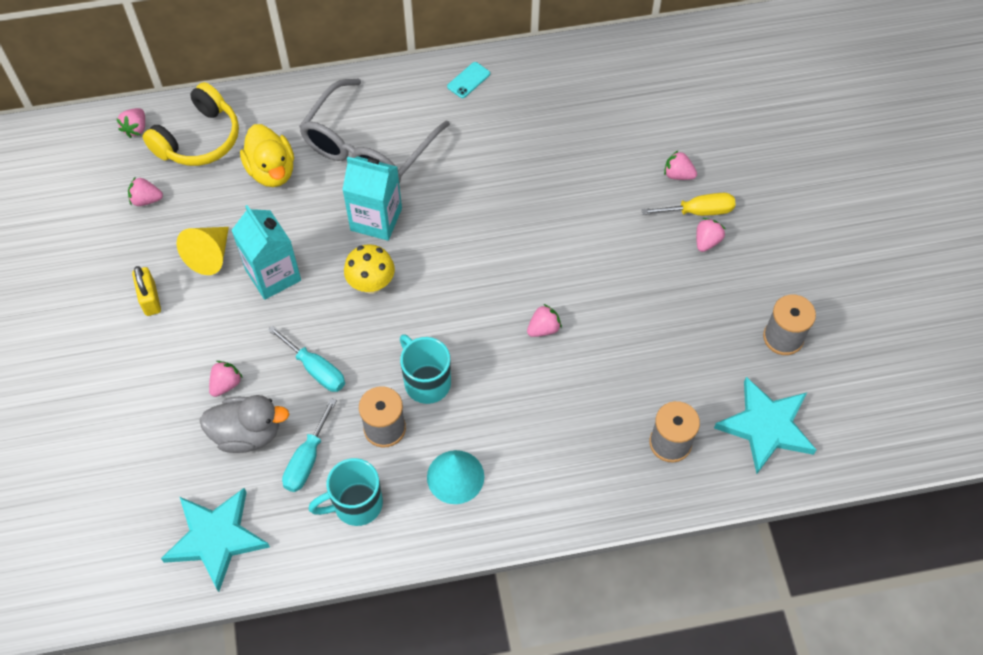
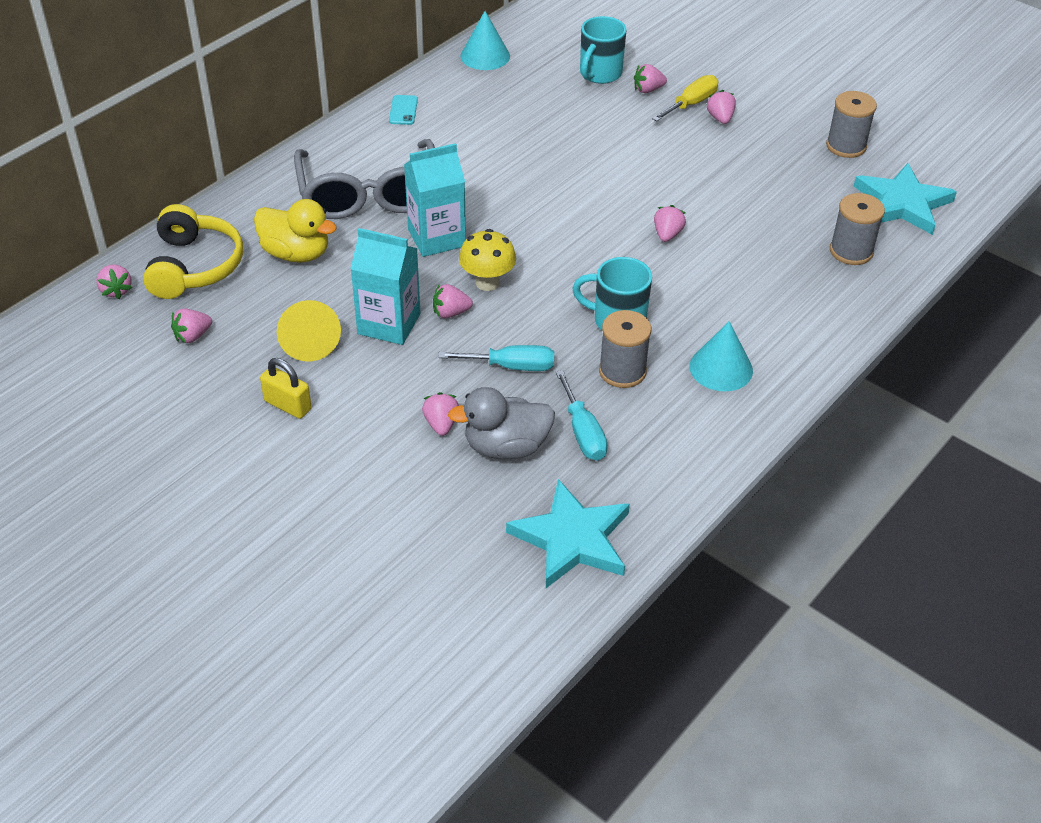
camera: 40 degrees left, 15 degrees down
(247, 433) = (506, 447): grey duck -> grey duck turned 150 degrees counterclockwise
(321, 294) = (450, 313): none -> pink strawberry
(355, 504) = (663, 437): turquoise mug -> turquoise mug (599, 74)
(583, 61) = (485, 56): none -> turquoise cone

